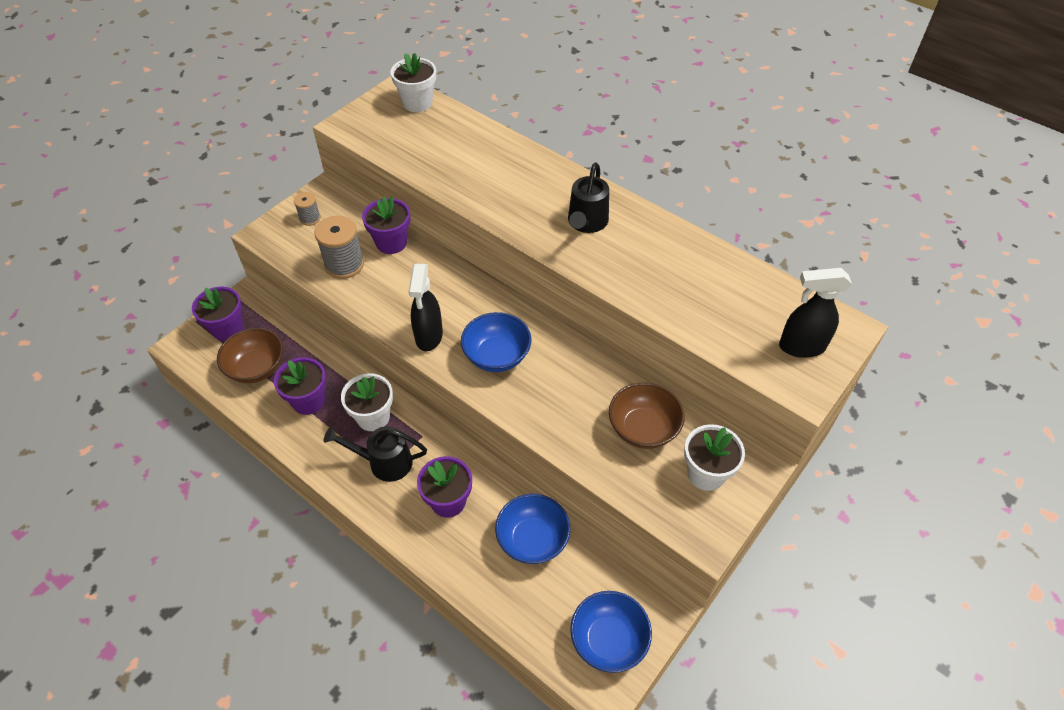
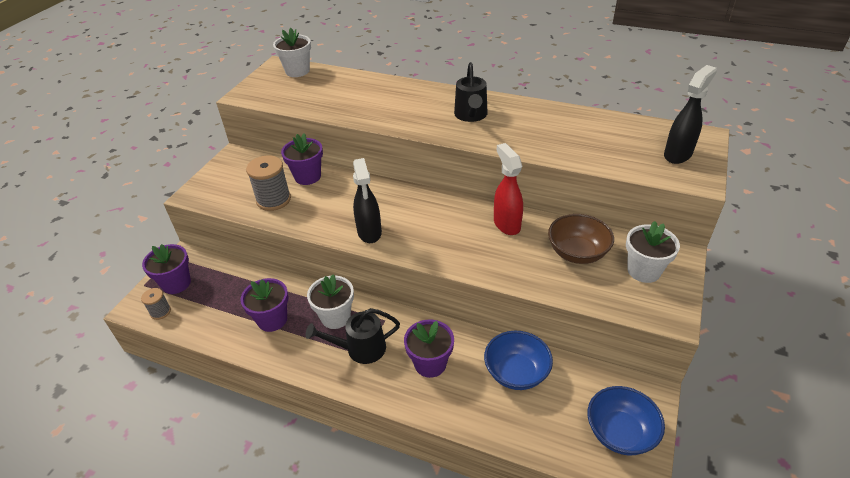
camera: 15 degrees left, 10 degrees down
(256, 368) = (214, 307): brown bowl -> none
(310, 218) = (230, 175): grey spool -> grey spool (160, 312)
(497, 356) = (433, 232): blue bowl -> none
(582, 368) = (506, 224): none -> red spray bottle
(801, 347) = (678, 154): black spray bottle -> black spray bottle turned 150 degrees clockwise

